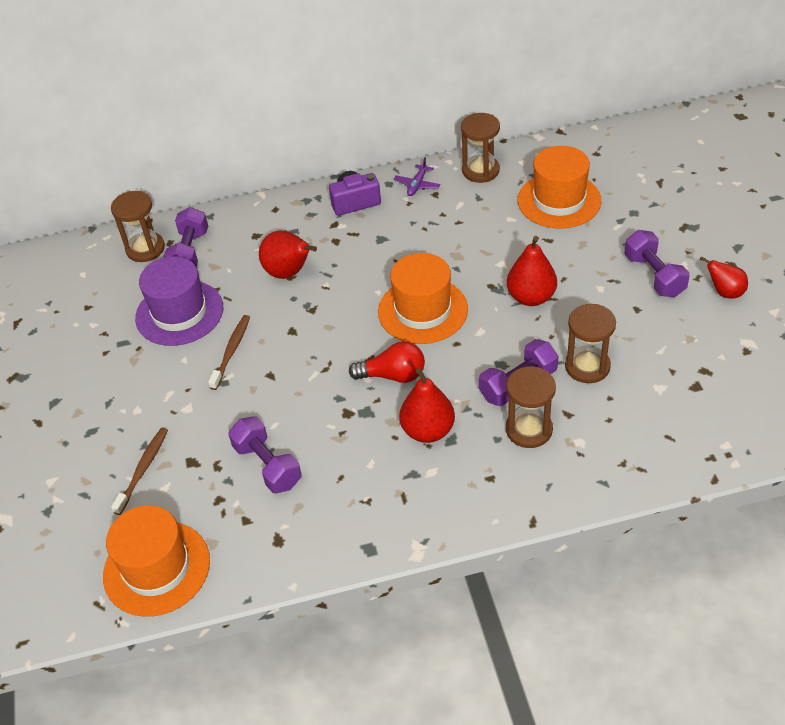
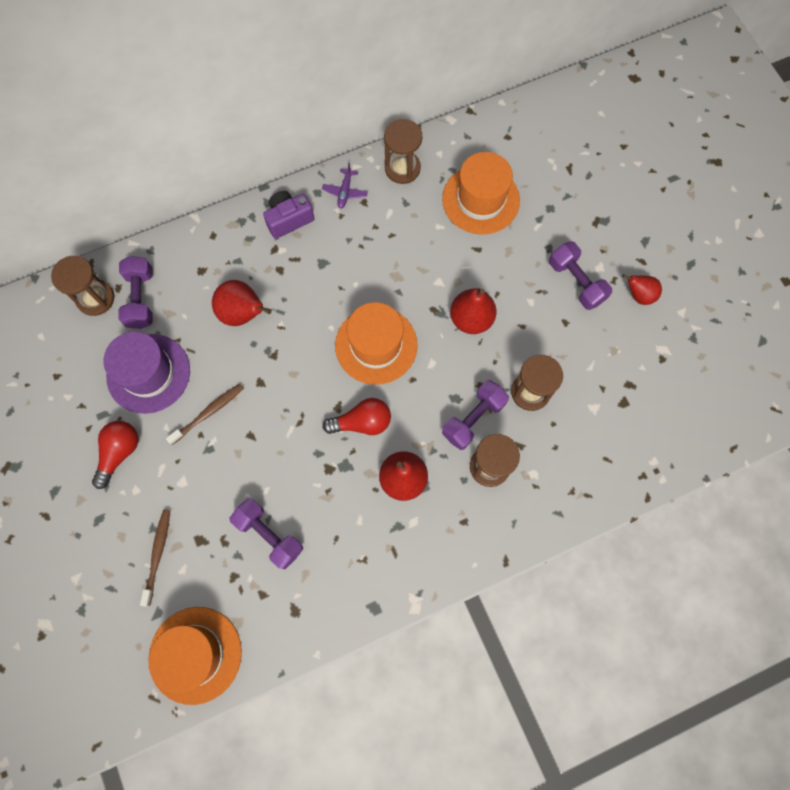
camera: 15 degrees left, 25 degrees up
(130, 376) = (119, 453): none -> red light bulb
(231, 351) = (208, 413): brown toothbrush -> brown toothbrush turned 45 degrees clockwise

